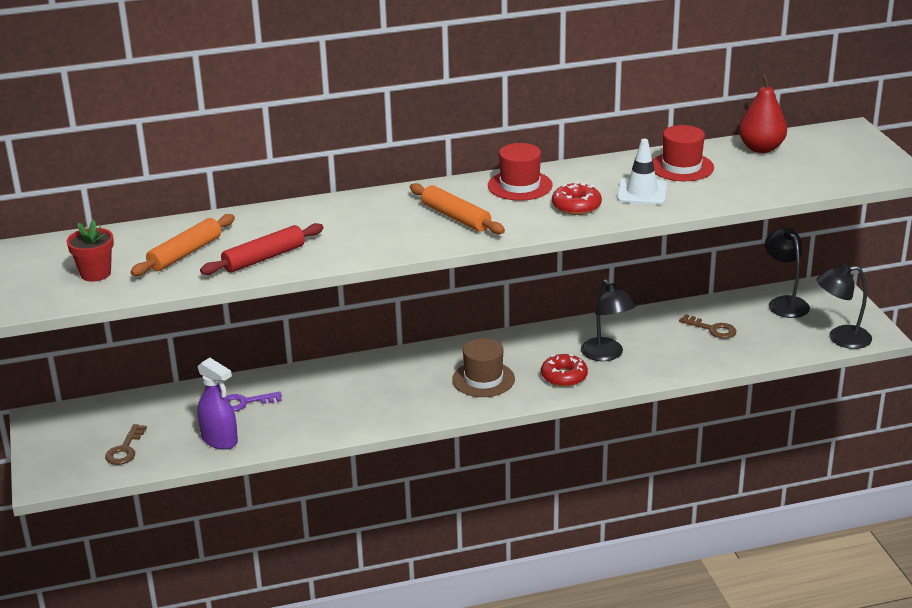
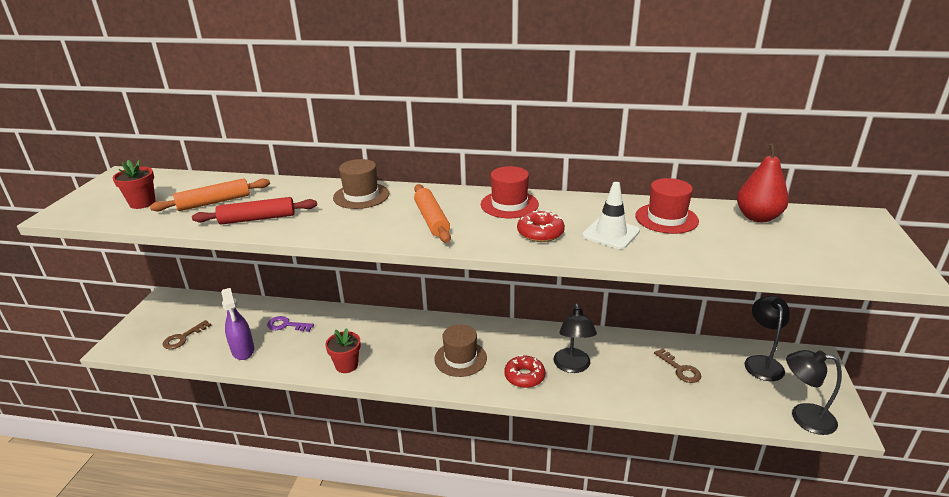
camera: 25 degrees right, 0 degrees up
(350, 210) = (361, 196): none -> brown hat
(361, 419) = (346, 365): none -> red flower pot

